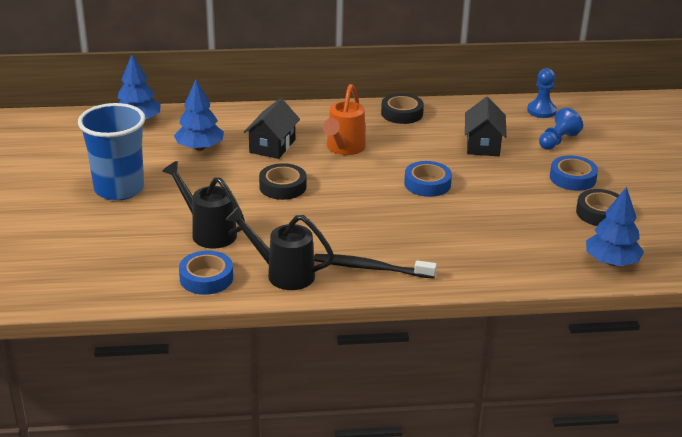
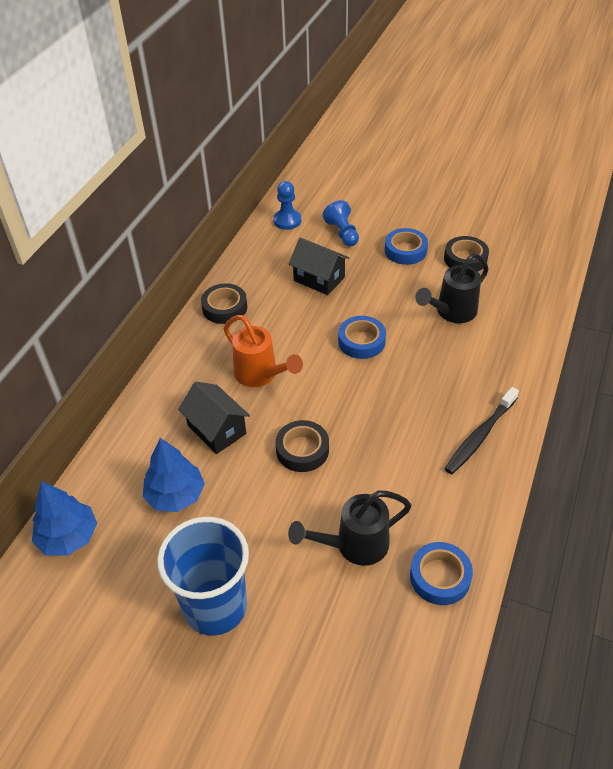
camera: 60 degrees left, 15 degrees up
(283, 273) = (460, 507): black watering can -> black watering can (452, 312)
(611, 262) = (535, 283): blue tree -> none

